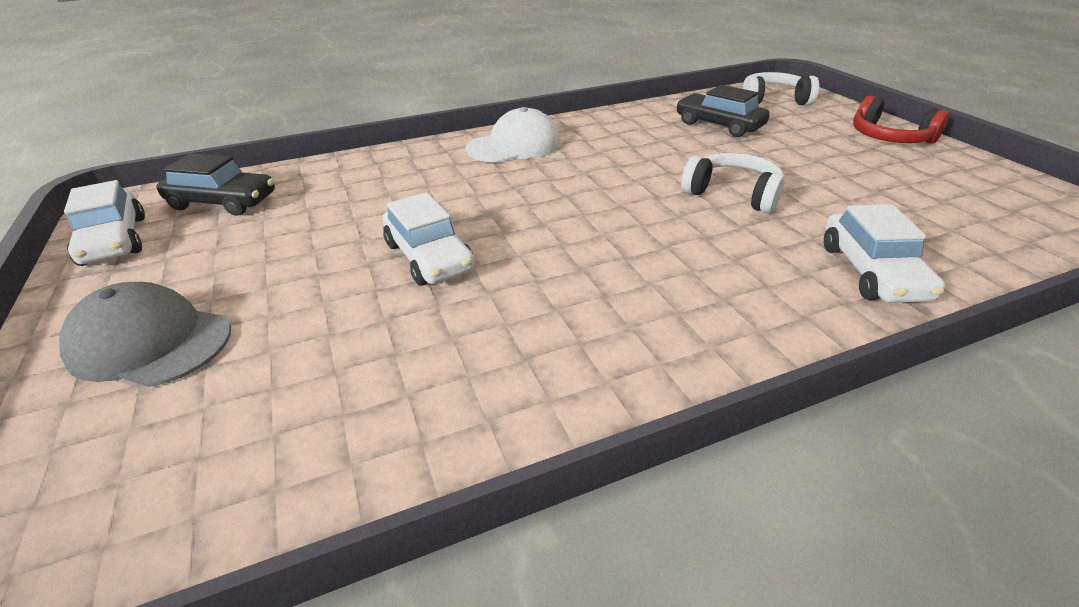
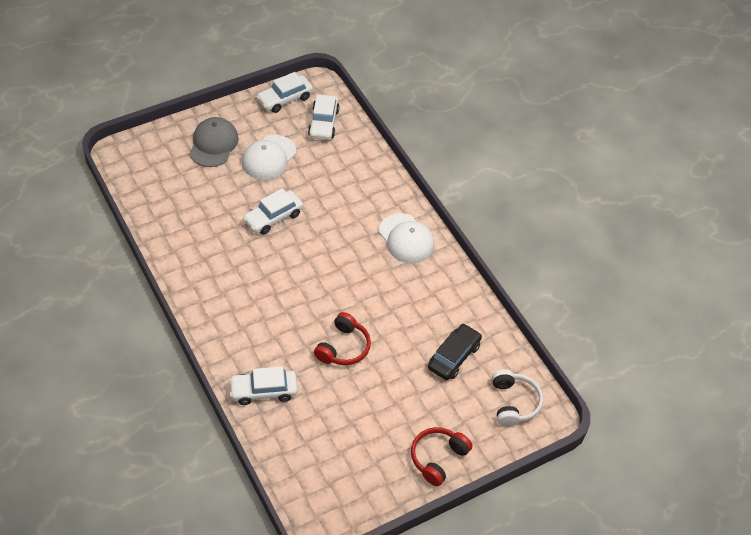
camera: 80 degrees right, 15 degrees up
(223, 202) = (323, 123): black car -> white car
(261, 261) = (269, 157): none -> white cap
(733, 194) = (343, 347): white headphones -> red headphones

